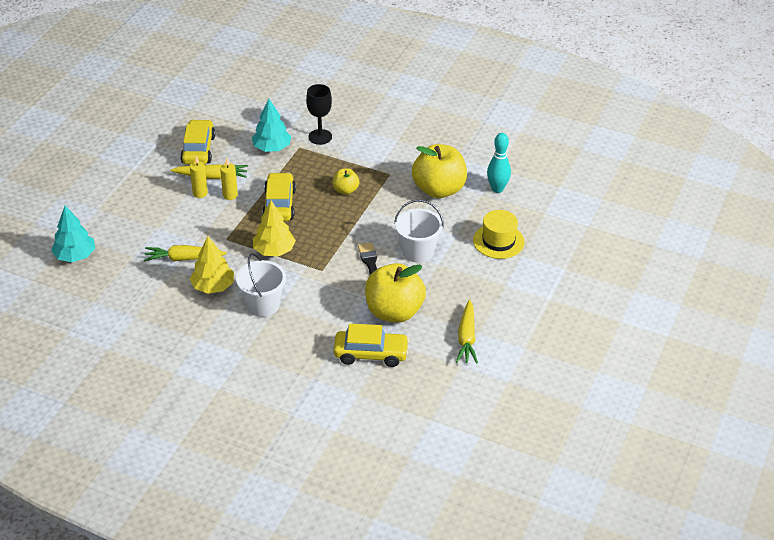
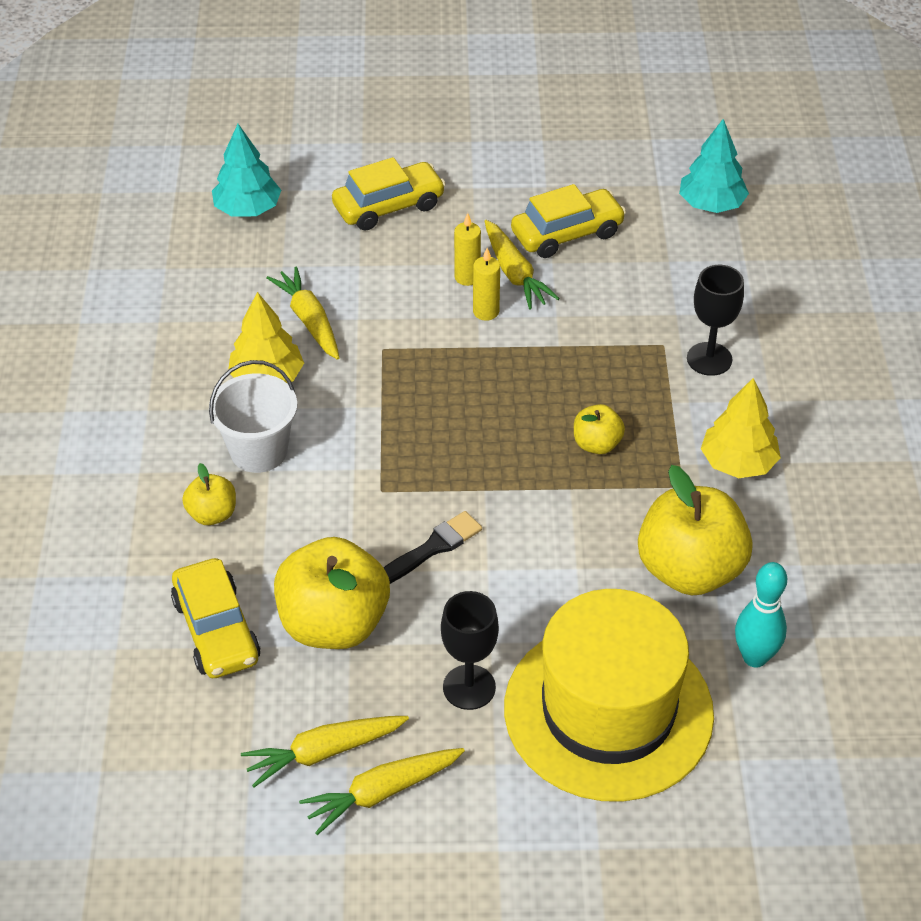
camera: 65 degrees right, 5 degrees up
(272, 148) = (635, 313): turquoise tree -> turquoise tree (711, 204)
(274, 250) = (390, 414): yellow tree -> yellow tree (738, 463)
(279, 204) = (503, 377): yellow car -> yellow car (388, 206)
(294, 334) = (212, 514): none -> yellow apple
(418, 251) = (504, 600): white bucket -> none
(459, 279) = (469, 687): none -> black goblet
(498, 241) = (608, 711): yellow hat -> yellow hat, size x1.96
(499, 325) = (382, 792): none -> yellow carrot

